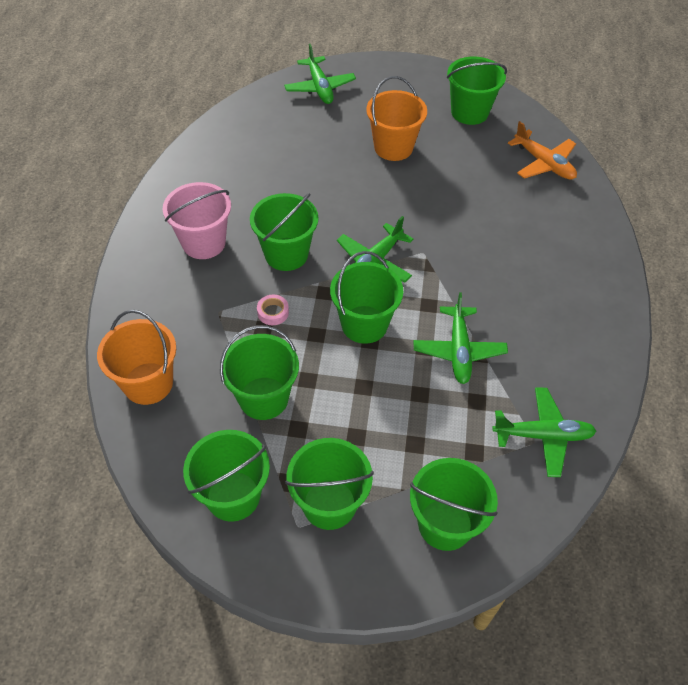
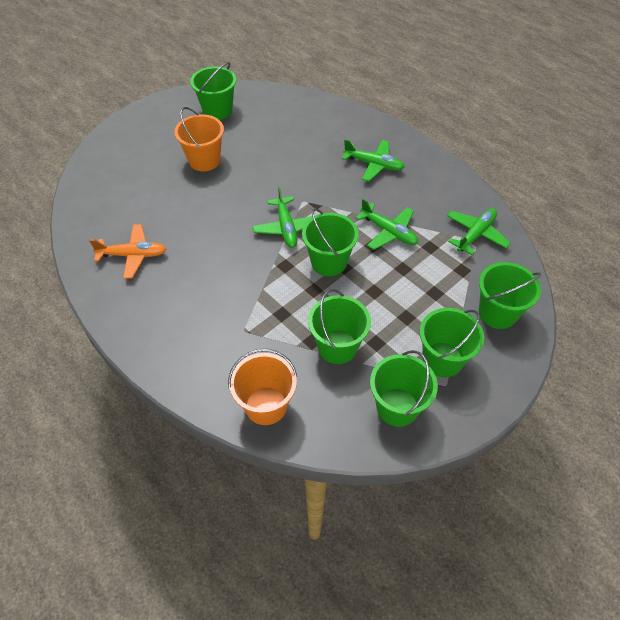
camera: 50 degrees left, 0 degrees up
(204, 243) = (175, 303): pink bucket -> none
(273, 312) = (274, 301): pink tape -> none
(286, 254) = (233, 265): green bucket -> none
(320, 87) = (108, 160): green plane -> green plane (374, 165)
(544, 163) = (293, 109): orange plane -> orange plane (133, 255)

